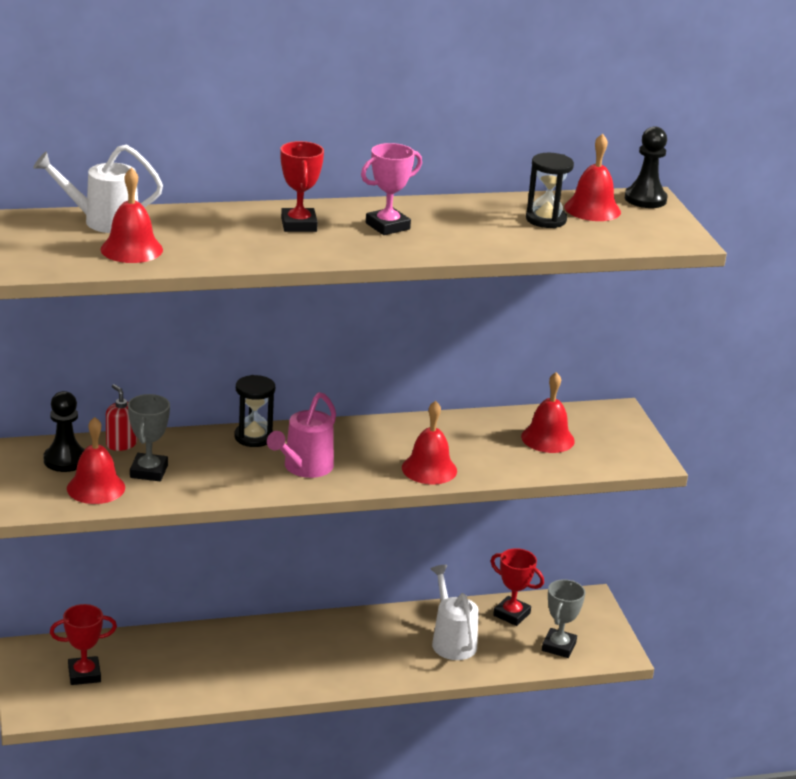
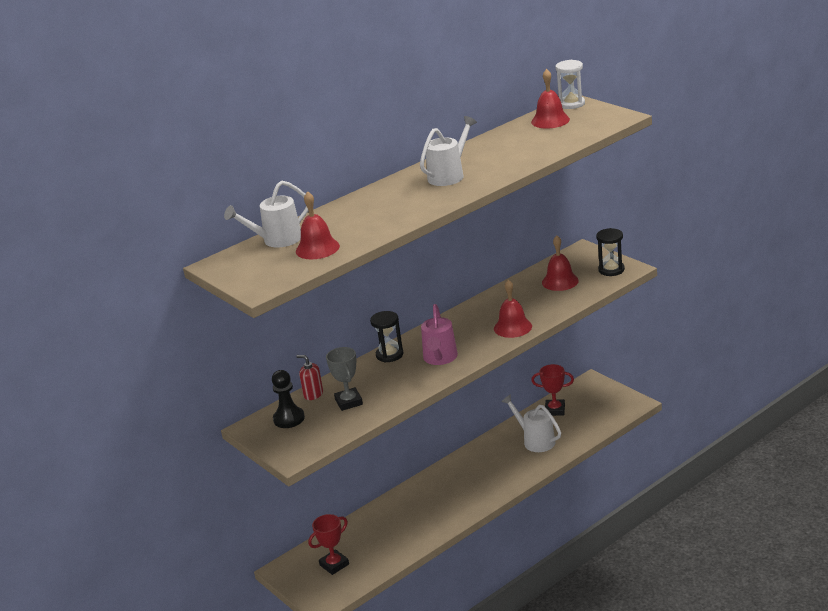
camera: 20 degrees left, 0 degrees up
(96, 488) = (327, 426): red bell -> none
(299, 225) = (397, 195): red trophy -> none
(387, 226) = (449, 175): pink trophy -> white watering can
(546, 220) = (532, 136): black hourglass -> black hourglass (611, 270)
(558, 646) = (598, 415): grey trophy -> none
(645, 199) = (571, 104): black pawn -> white hourglass

